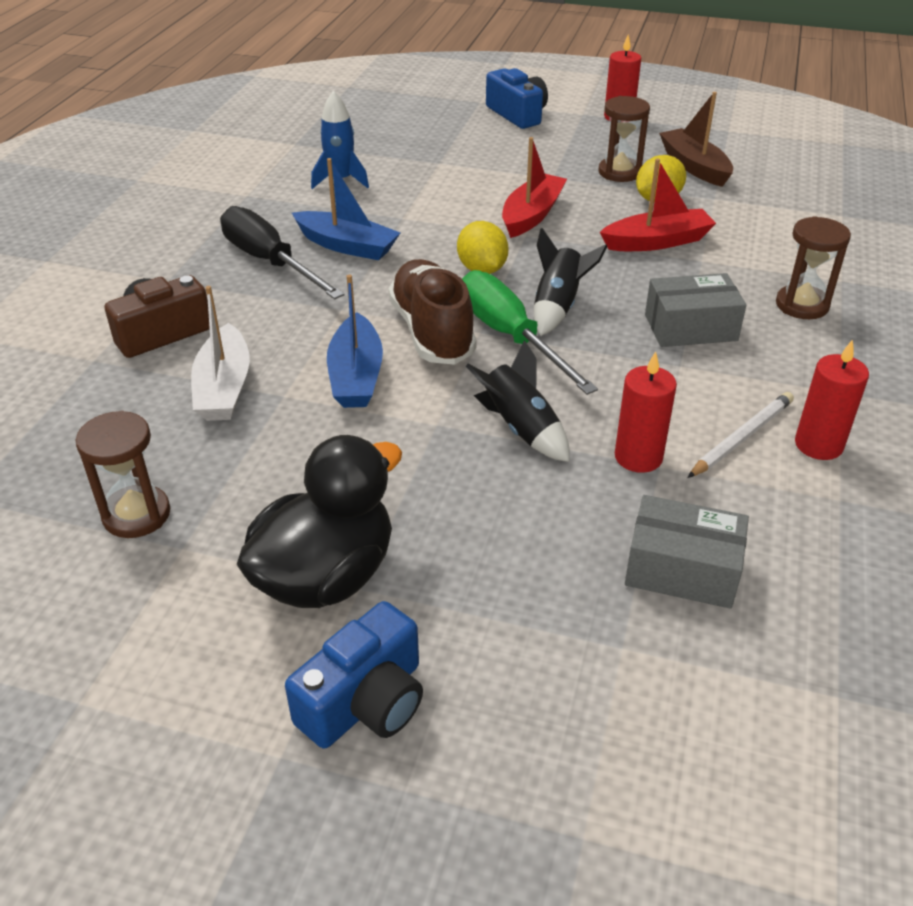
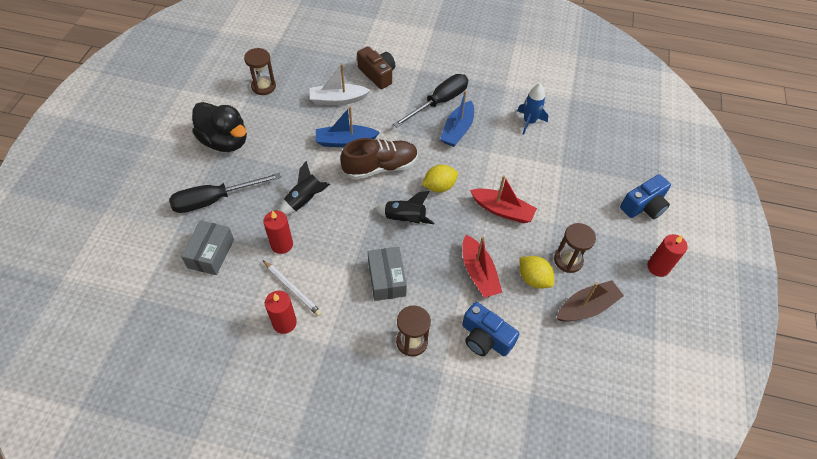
camera: 85 degrees right, 15 degrees up
(365, 701) = (167, 156): blue camera -> blue camera (485, 338)
(510, 337) = (376, 198): green screwdriver -> none
(523, 578) = (215, 200): none -> black screwdriver

